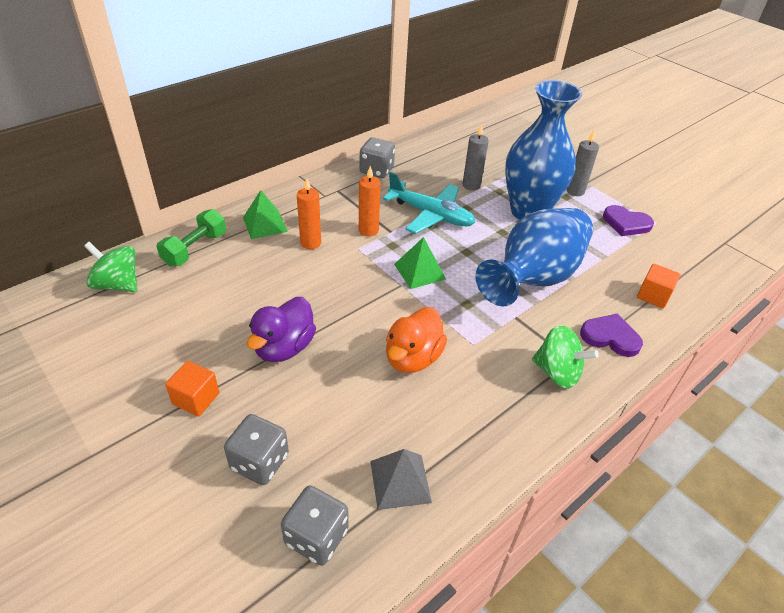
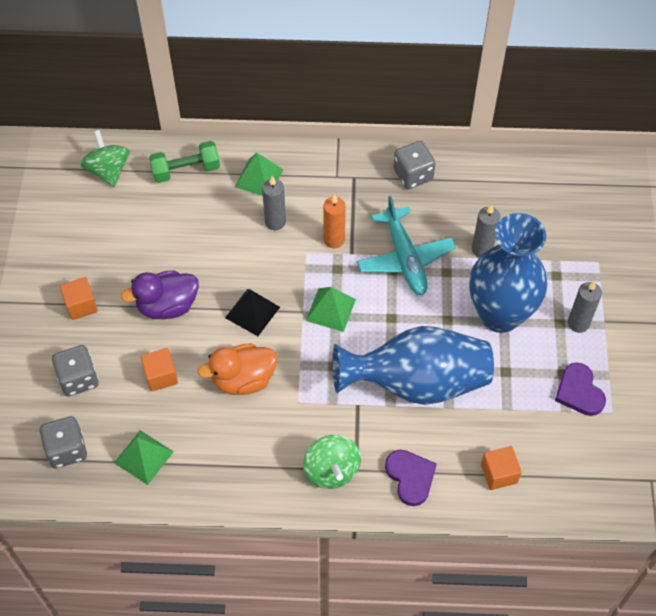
camera: 45 degrees right, 15 degrees up
(310, 243) = (275, 222): orange candle -> grey candle
(339, 403) = (161, 376): none -> orange cube
(363, 308) = (252, 312): none -> black pyramid
(400, 481) = (143, 457): grey pyramid -> green pyramid

